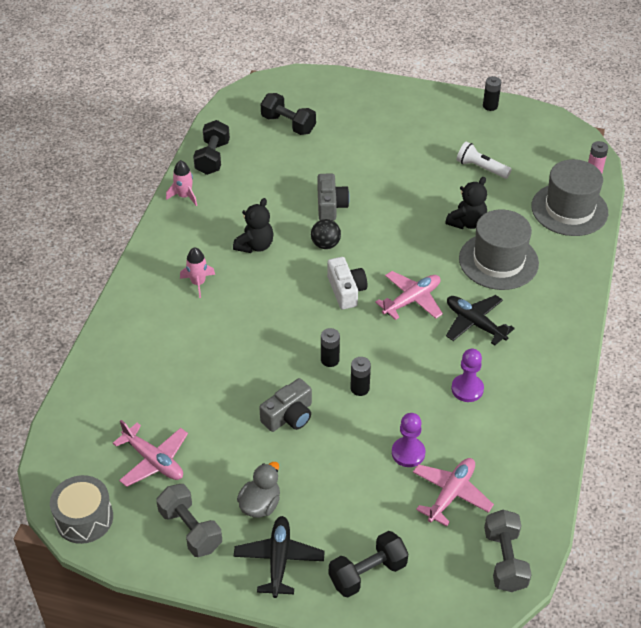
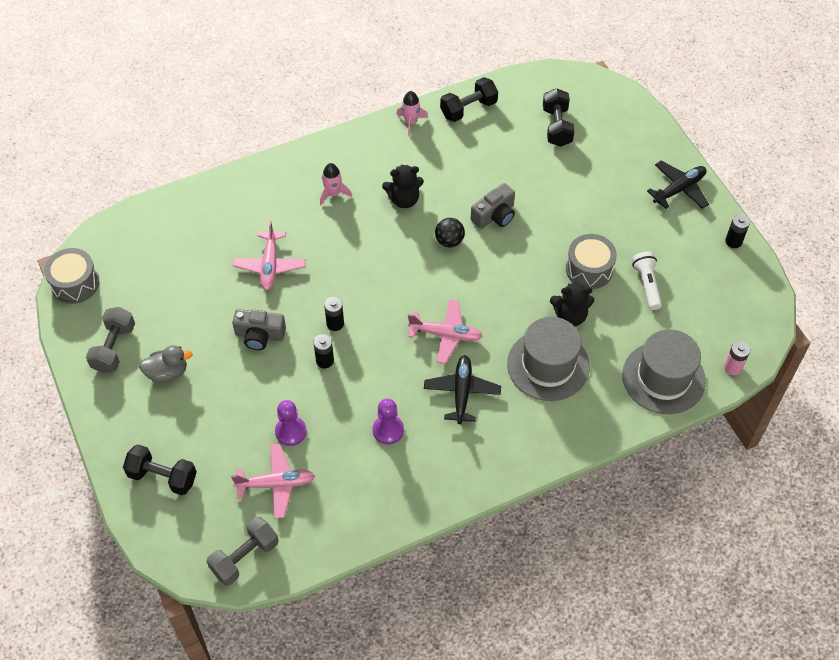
camera: 50 degrees right, 10 degrees up
(154, 460) = (152, 286): pink plane -> pink plane (270, 265)
(279, 560) = (131, 416): black plane -> black plane (679, 189)
(346, 290) = (414, 286): white camera -> none
(436, 188) = (589, 269): none -> grey drum

